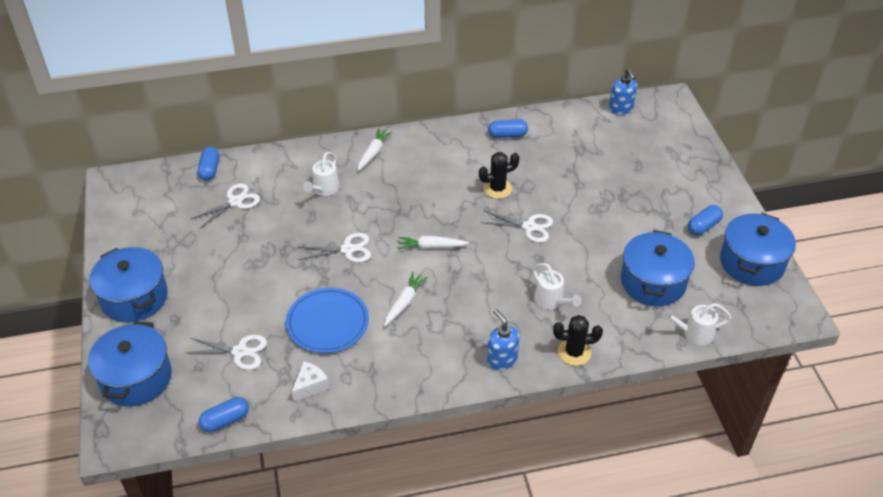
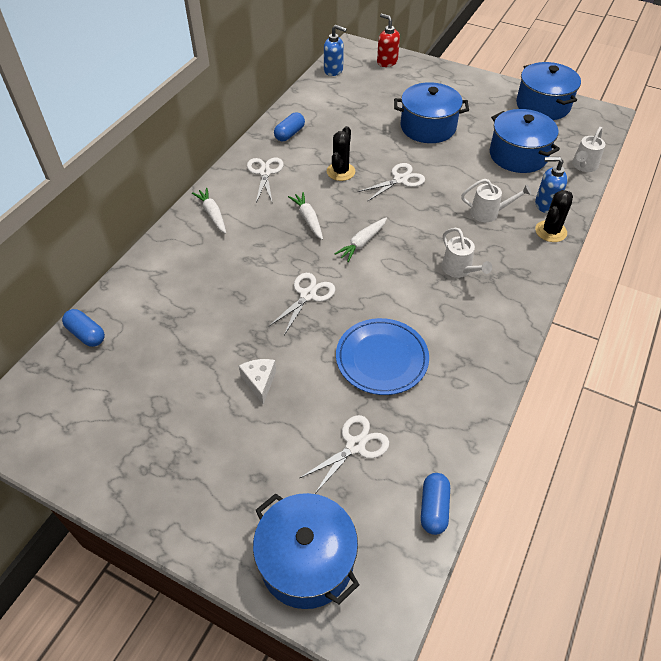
camera: 50 degrees left, 5 degrees up
(134, 297) = (190, 499): blue pot -> blue pot (428, 127)
(235, 202) = (154, 339): white scissors -> white scissors (265, 173)
(310, 386) = (446, 414): white cheese -> white cheese (259, 382)
(324, 190) = (217, 269): white watering can -> white watering can (459, 270)
(404, 302) = (407, 295): white carrot -> white carrot (308, 219)
(502, 359) = (523, 274): blue soap dispenser -> blue soap dispenser (545, 204)
(677, 131) = (387, 62): none -> red soap dispenser
(703, 226) = (489, 104): blue capsule -> none

